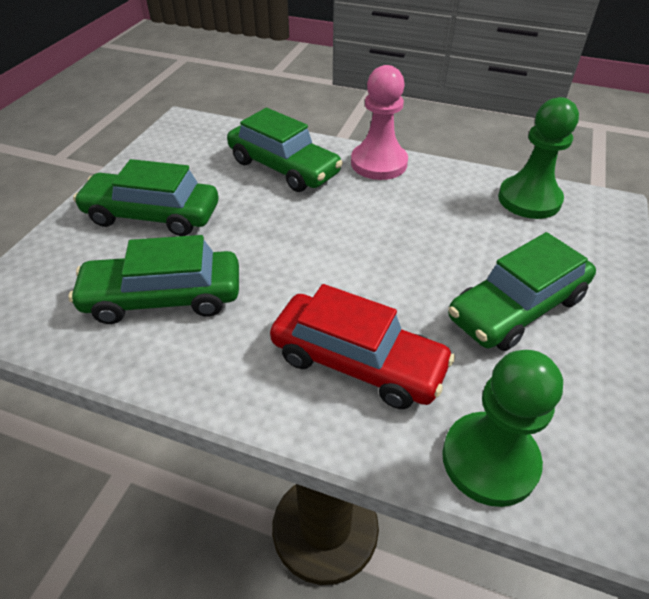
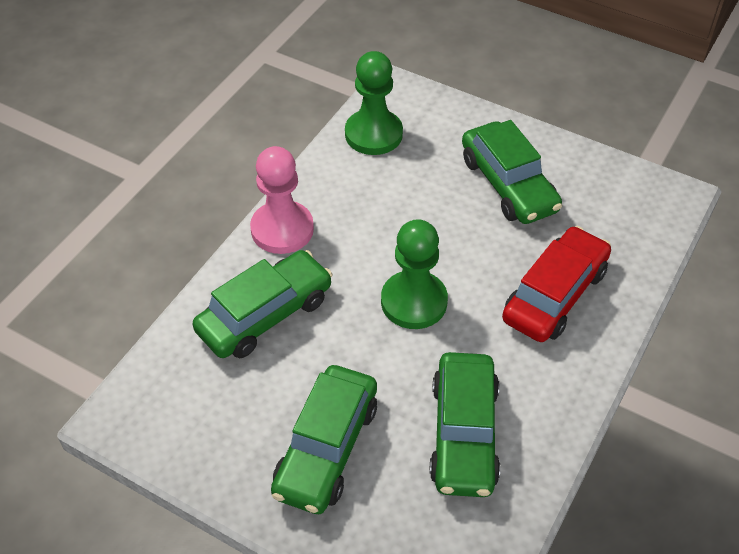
camera: 80 degrees left, 5 degrees up
(489, 460) = (642, 239): green pawn -> green pawn (414, 302)

